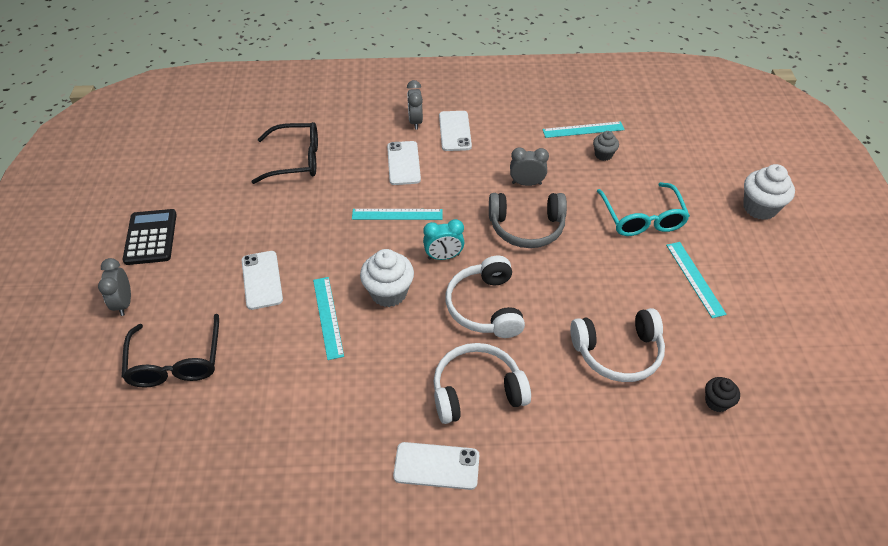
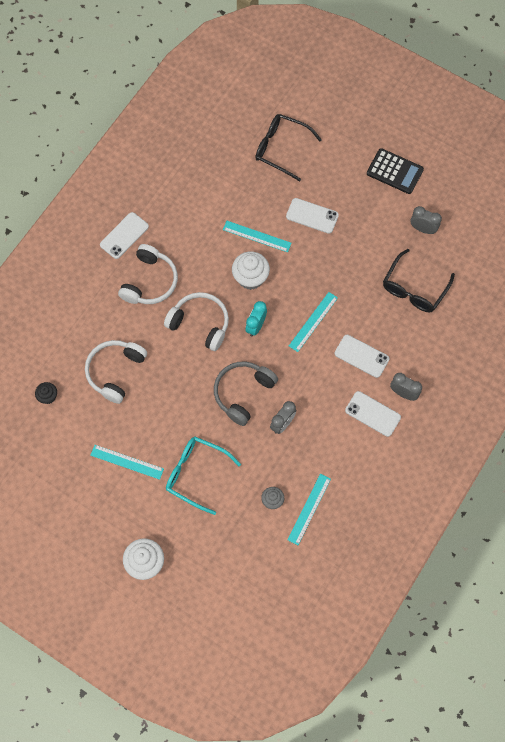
camera: 125 degrees right, 20 degrees up
(124, 303) = (346, 139): grey clock -> grey clock (423, 229)

